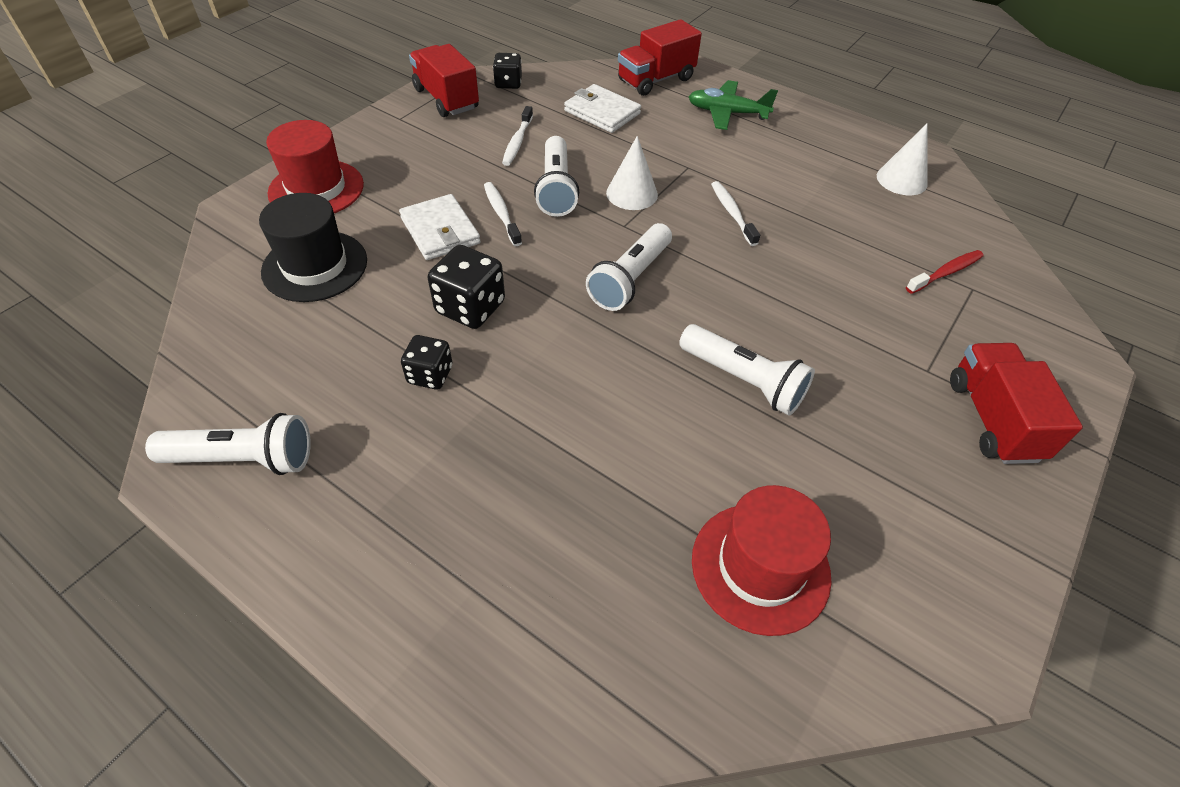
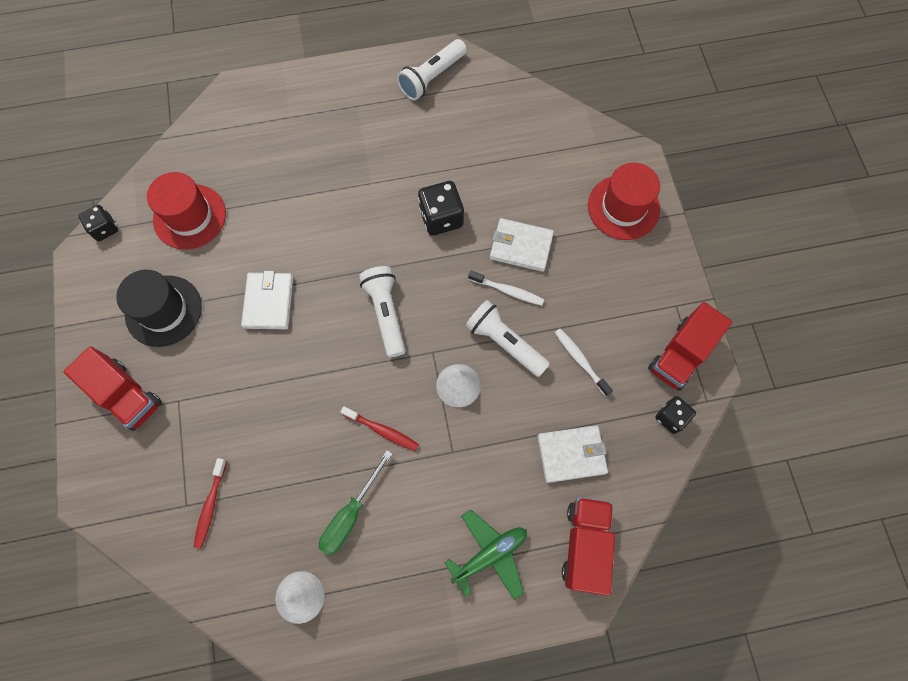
camera: 135 degrees right, 20 degrees up
(315, 266) = (544, 168): black hat -> black hat (163, 311)
(430, 375) = (412, 170): black dice -> black dice (104, 229)
(446, 99) = (680, 354): red truck -> red truck turned 120 degrees clockwise
(732, 213) = (382, 430): white toothbrush -> red toothbrush
(743, 380) = (268, 302): white flashlight -> white wallet
(814, 190) = (350, 514): none -> green screwdriver

